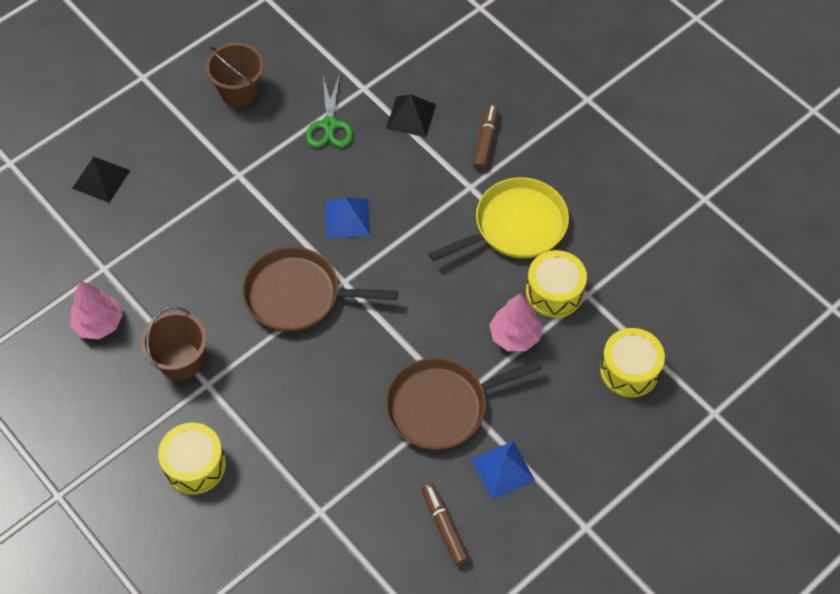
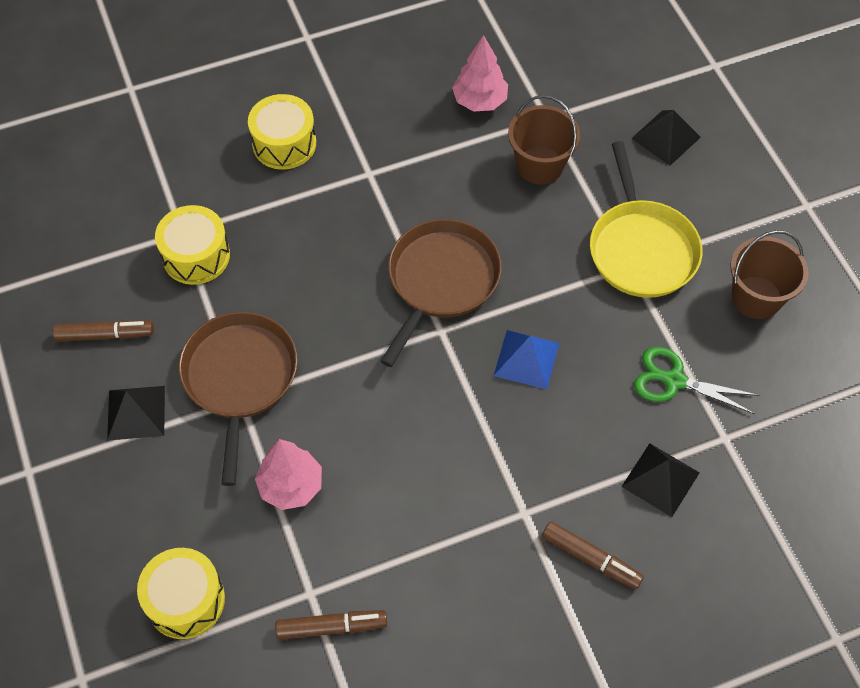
camera: 110 degrees right, 0 degrees up
(181, 361) = (405, 158): brown bucket -> brown bucket (540, 165)
(503, 470) = (136, 412): blue pyramid -> black pyramid
(515, 226) = (444, 545): yellow pan -> yellow pan (641, 248)
(554, 292) = (330, 555): yellow drum -> yellow drum (196, 256)
(603, 273) = (331, 627): none -> brown marker

